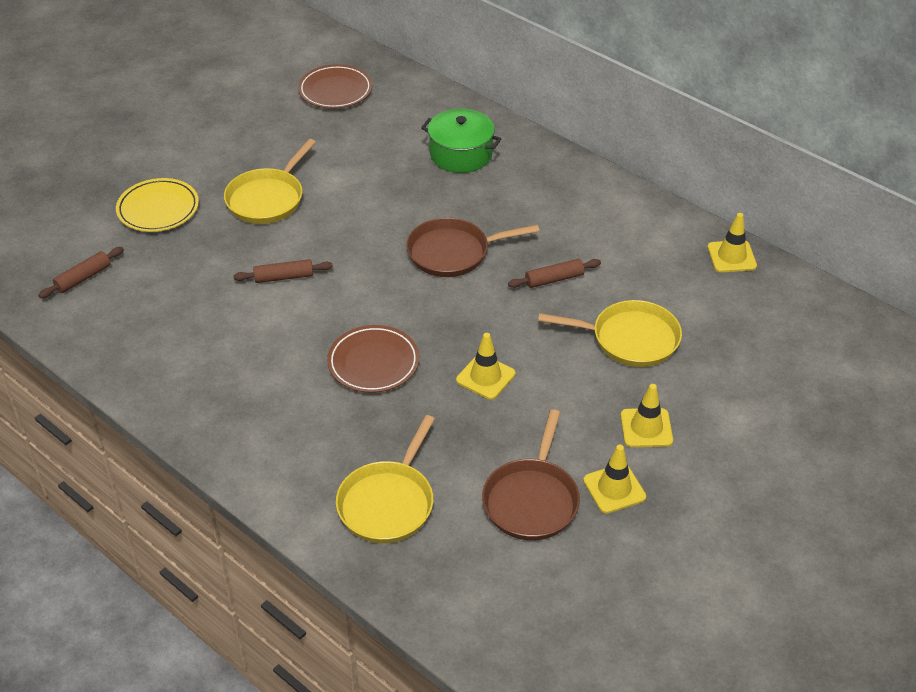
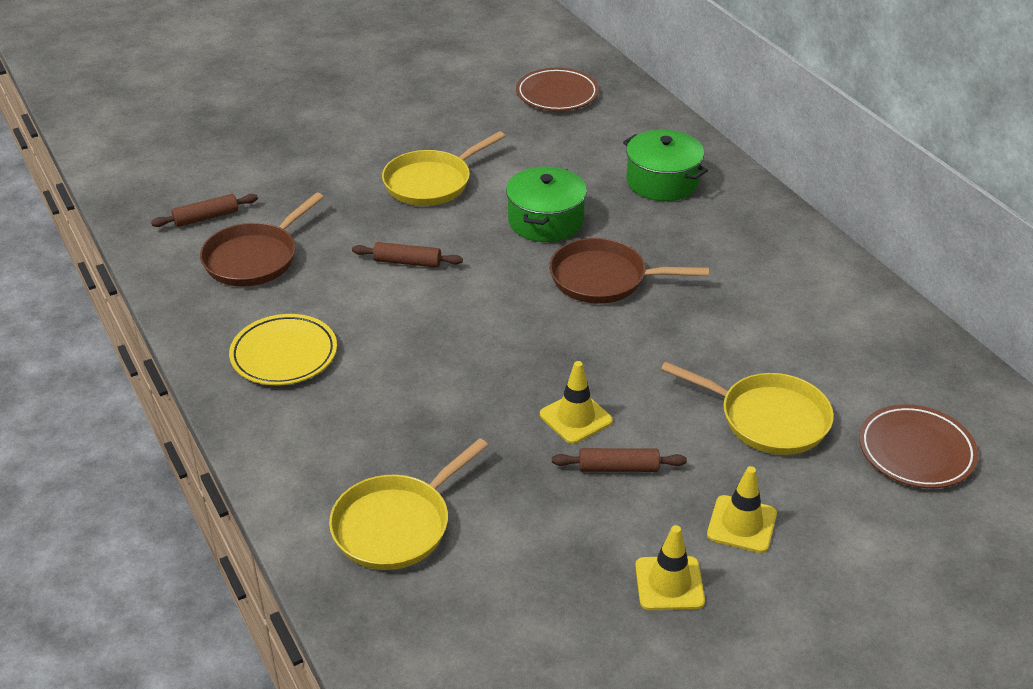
camera: 20 degrees right, 5 degrees down
(158, 209) = (315, 169): yellow plate -> yellow plate (284, 354)
(373, 363) = (457, 371): brown plate -> brown plate (916, 451)
(381, 212) = (545, 221): none -> green pot
(531, 500) = (563, 568): brown pan -> brown pan (254, 258)
(554, 279) = (707, 332): brown rolling pin -> brown rolling pin (618, 468)
(731, 257) = (937, 357): yellow traffic cone -> none

